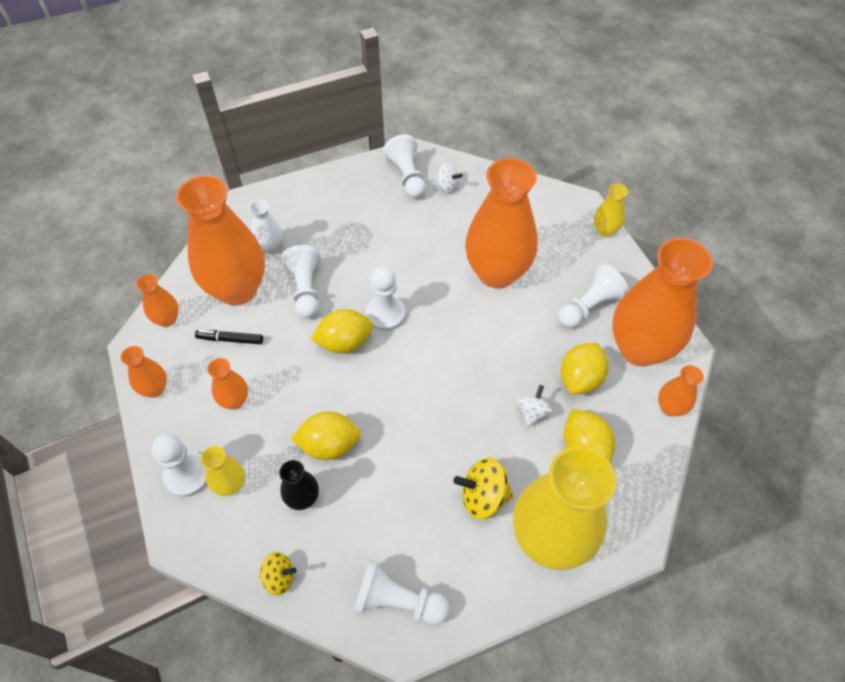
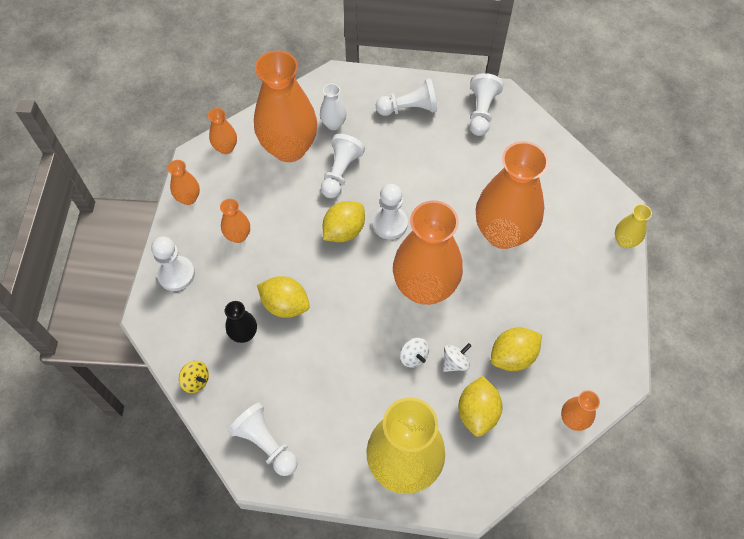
camera: 30 degrees right, 5 degrees up
(230, 339) = (261, 186): black marker -> none
(231, 485) = (201, 297): yellow vase -> none
(344, 343) = (344, 231): yellow lemon -> yellow lemon turned 60 degrees counterclockwise
(447, 186) = (510, 137): white spinning top -> white spinning top (413, 357)
(483, 497) = (374, 405): yellow spinning top -> none
(589, 307) = (562, 301): white pawn -> white pawn (409, 109)
(639, 349) = (581, 358): orange vase -> orange vase (424, 287)

